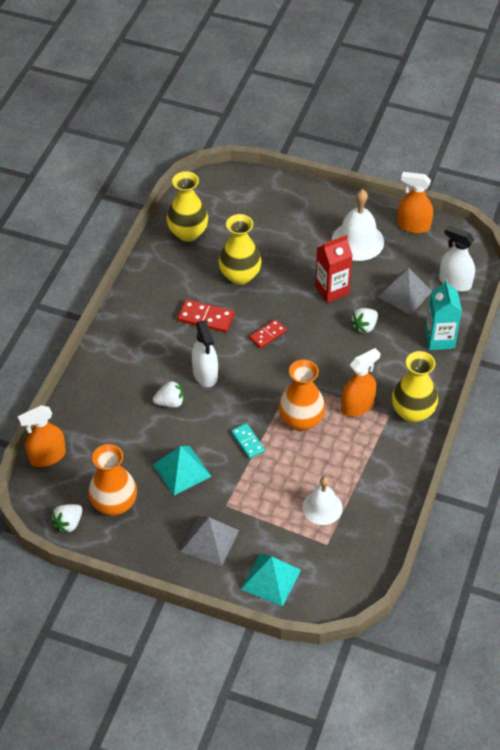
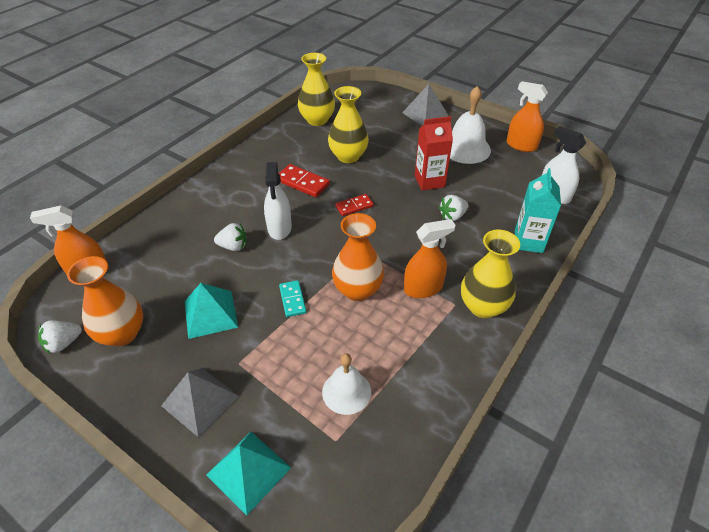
camera: 15 degrees right, 5 degrees down
(405, 294) = (500, 196): grey pyramid -> grey pyramid (425, 114)

